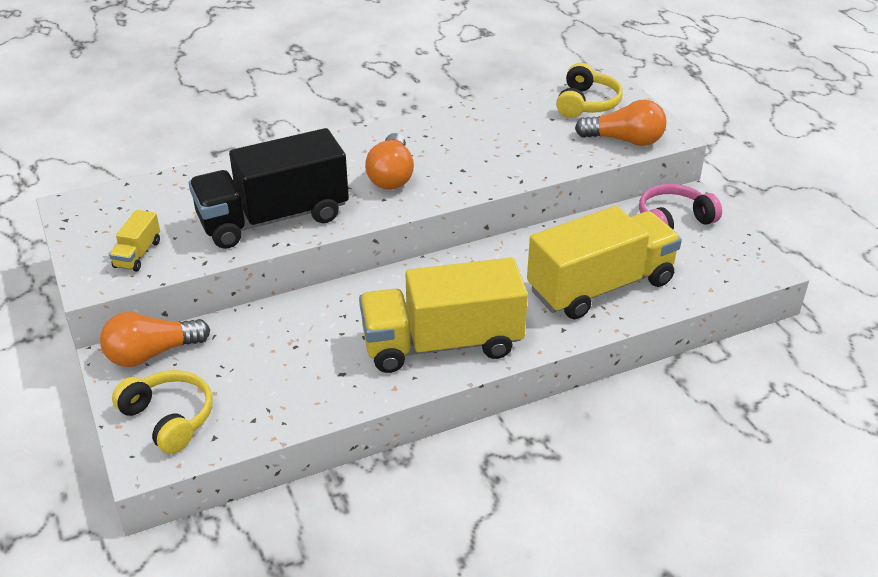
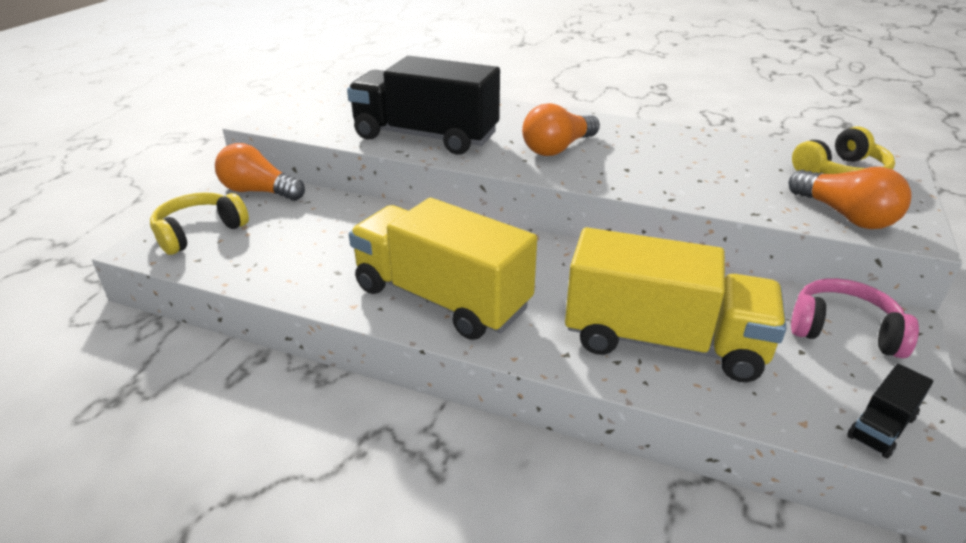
camera: 45 degrees right, 5 degrees down
(138, 254) = (312, 119): yellow truck -> none
(169, 418) = (199, 232): yellow headphones -> yellow headphones turned 135 degrees counterclockwise
(741, 268) = (881, 427): none -> black truck

